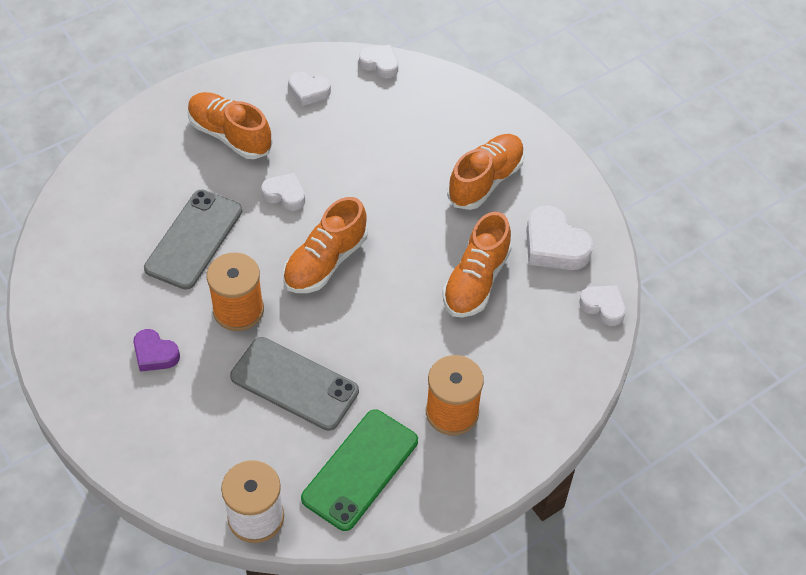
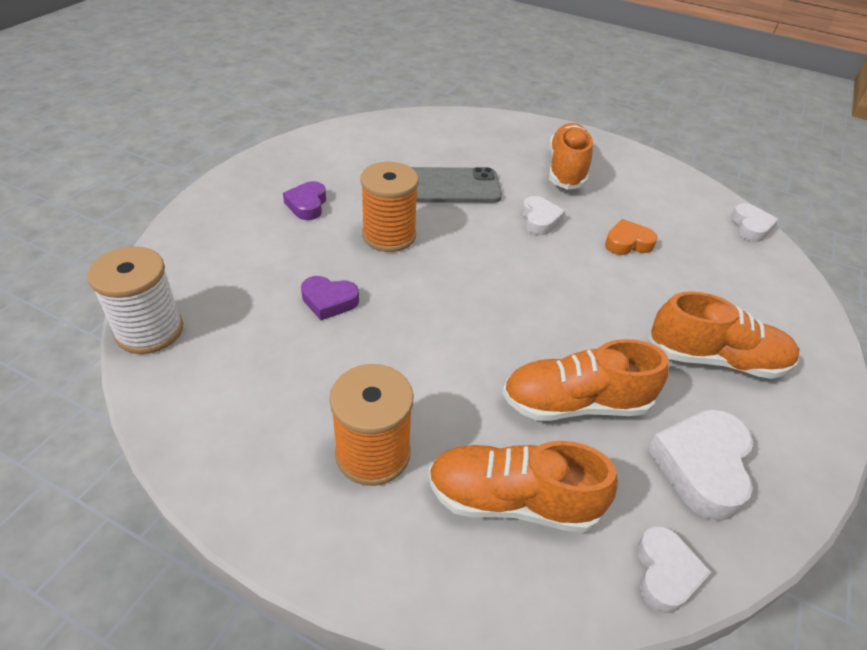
camera: 60 degrees right, 10 degrees down
(294, 384) = (329, 301): grey phone -> purple heart
(308, 91) = (663, 195): white heart -> none
(325, 262) = (490, 271): orange shoe -> orange shoe (512, 500)
(348, 154) = (627, 243): none -> orange heart
(360, 469) = (246, 393): green phone -> none

